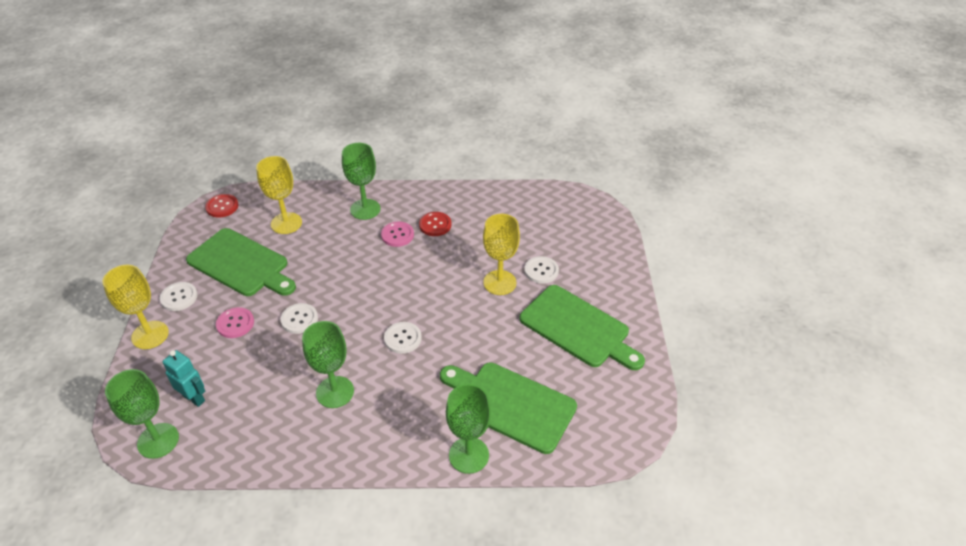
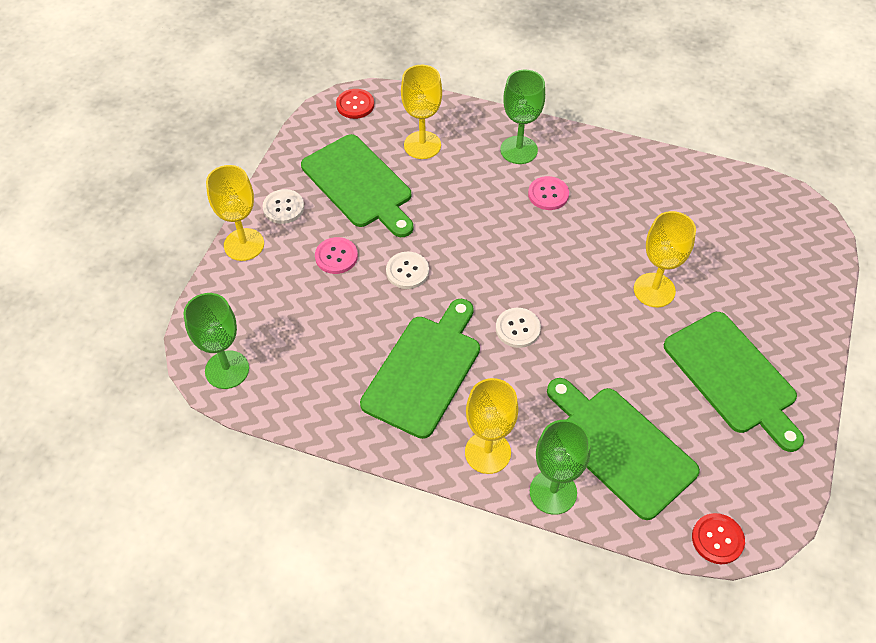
camera: 20 degrees right, 10 degrees up
(194, 398) = (273, 332): turquoise robot -> none
(335, 392) = (424, 371): green goblet -> green cutting board
(406, 440) = (487, 452): none -> yellow goblet
(435, 225) = (597, 192): red button -> red button (717, 539)
(541, 271) = (711, 289): white button -> none

